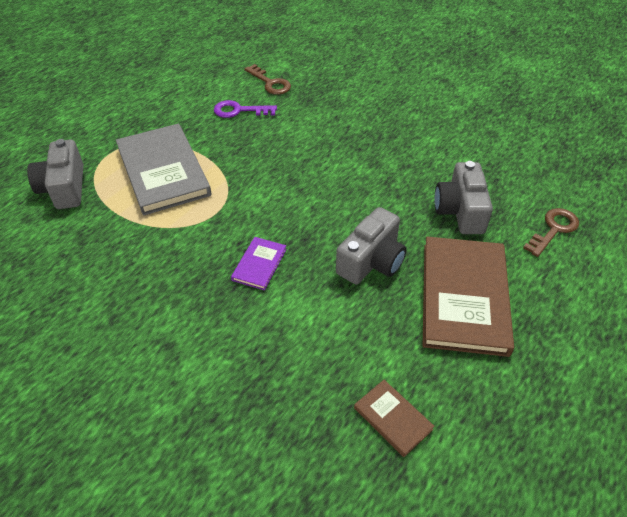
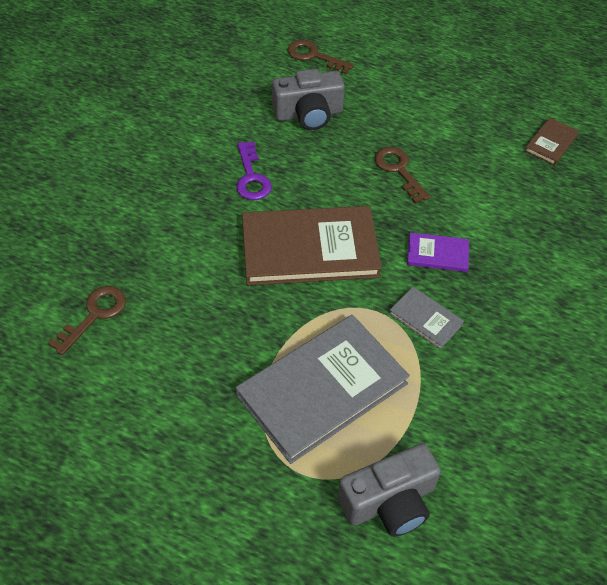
camera: 105 degrees left, 5 degrees up
(195, 240) = (425, 319): none -> grey book
(239, 111) = (170, 337): purple key -> purple key (251, 177)
(371, 261) = (398, 170): grey camera -> brown key
(464, 297) = (416, 109): brown book -> brown book (309, 249)

